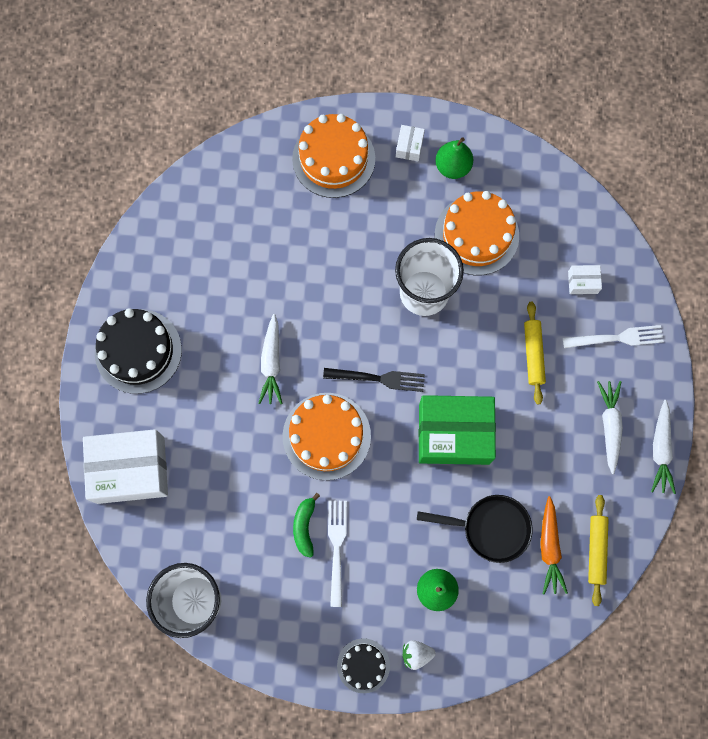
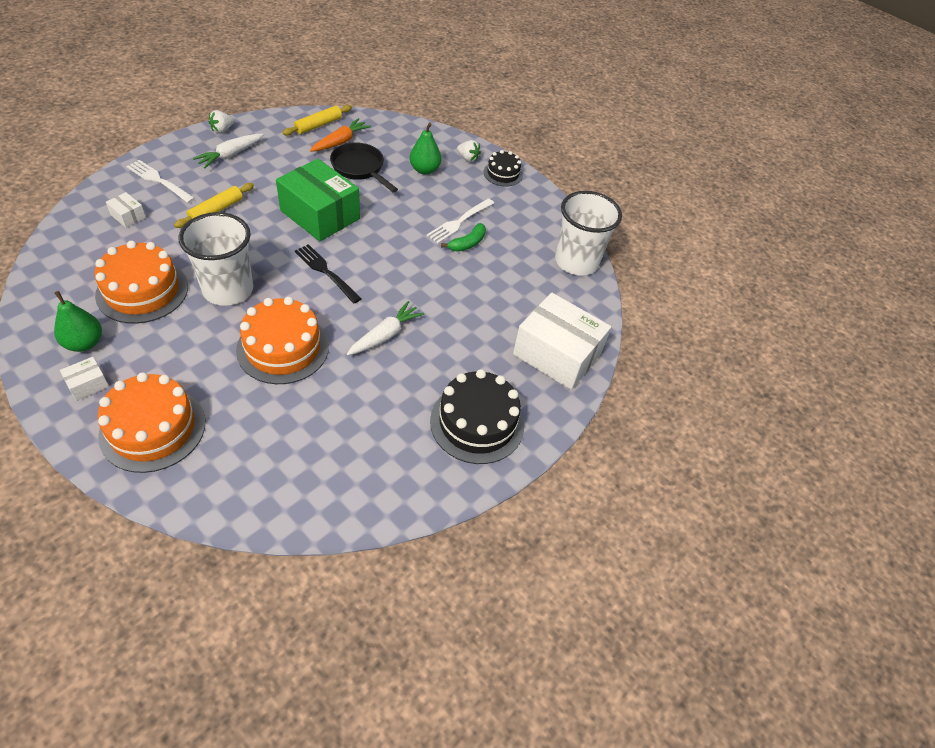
camera: 145 degrees left, 25 degrees down
(326, 436) = (399, 271): orange cake -> orange cake (283, 348)
(660, 450) = (222, 130): white carrot -> white strawberry

